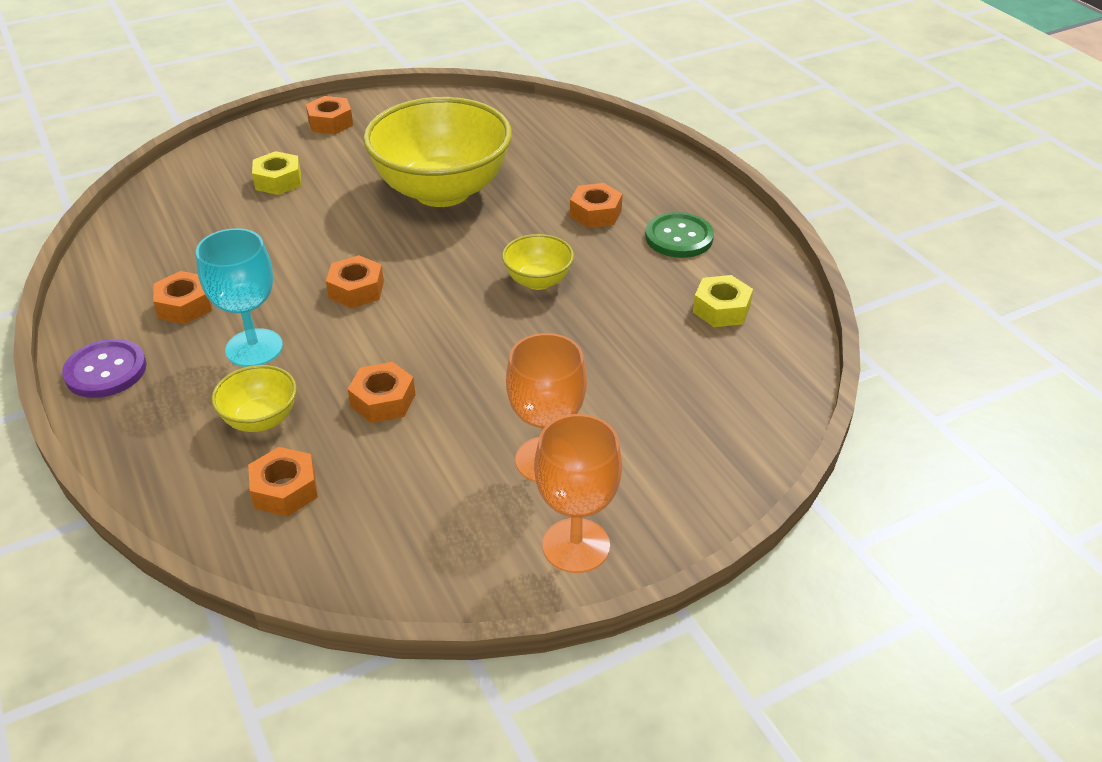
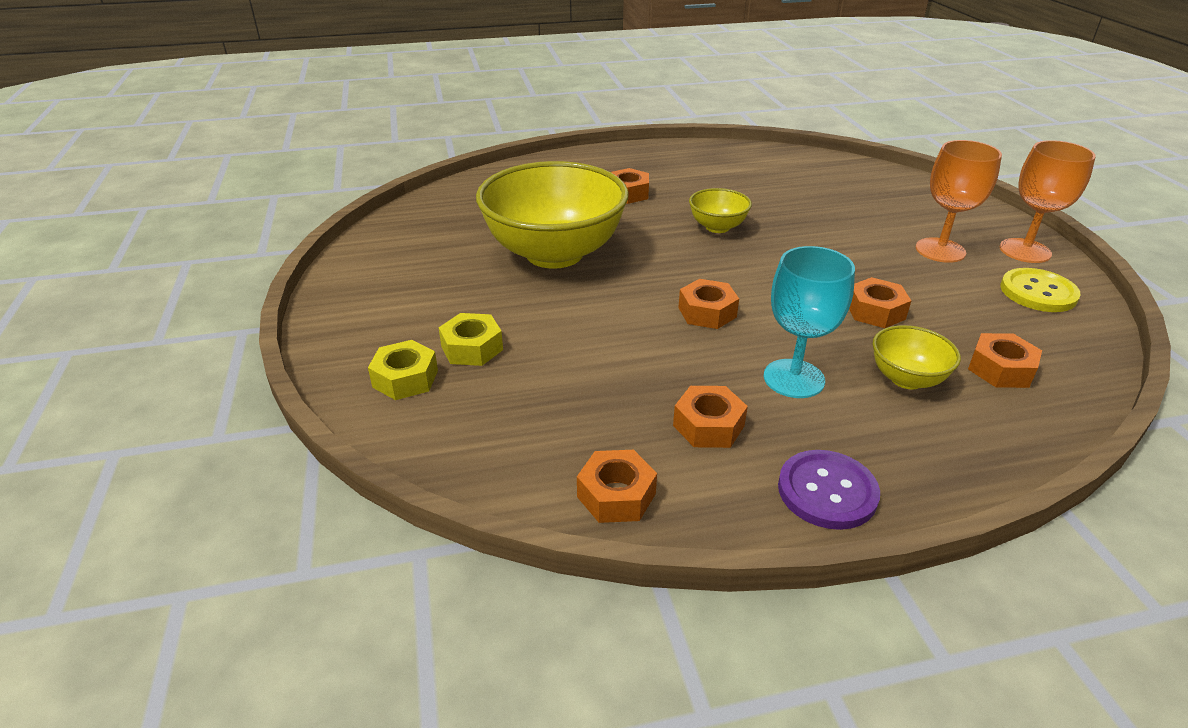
camera: 75 degrees left, 5 degrees down
(330, 122) = (364, 305): orange nut -> orange nut (616, 495)
(461, 543) = (1038, 292): none -> yellow button
(679, 237) = (676, 170): green button -> none
(721, 309) = (769, 170): yellow nut -> yellow nut (405, 379)

